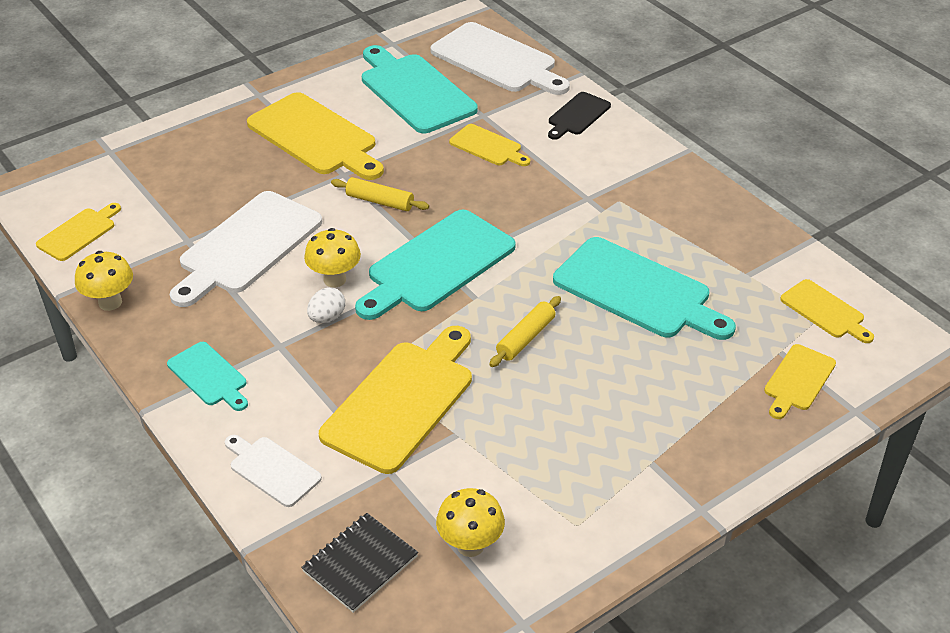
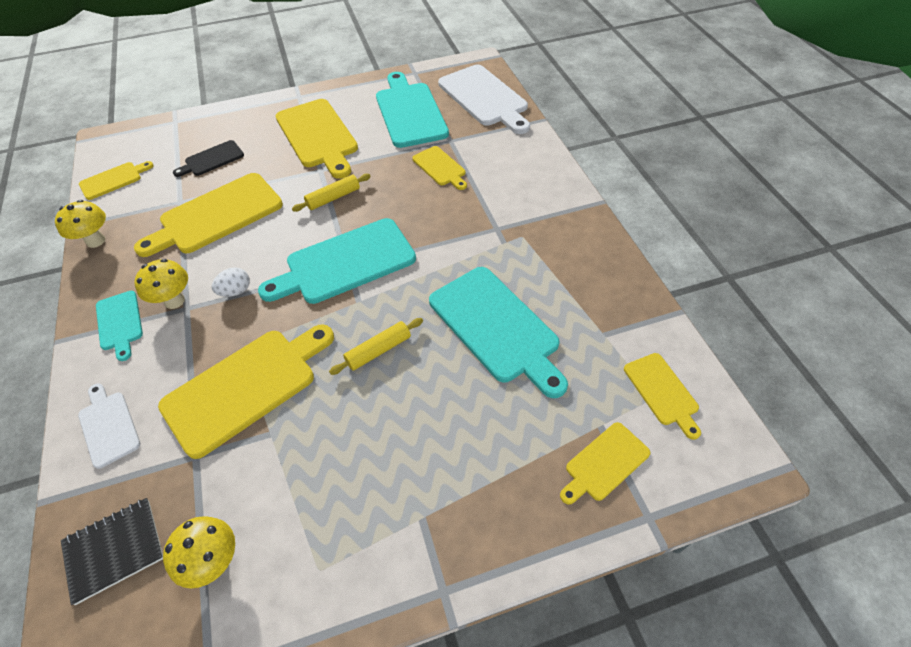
camera: 20 degrees right, 10 degrees up
(247, 246) = (216, 215): white cutting board -> yellow cutting board
(334, 279) = (261, 258): yellow mushroom -> yellow mushroom (174, 301)
(380, 201) = (333, 198): yellow rolling pin -> yellow rolling pin turned 75 degrees counterclockwise
(577, 115) = (524, 154): black cutting board -> black cutting board (212, 159)

